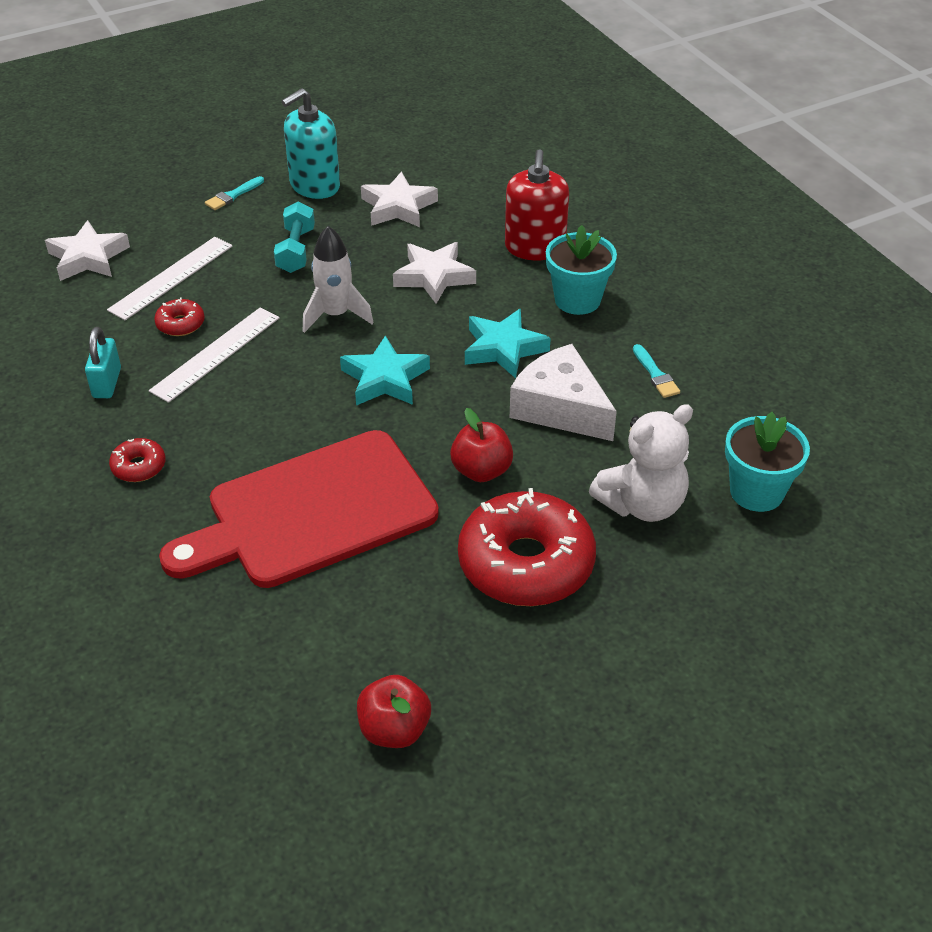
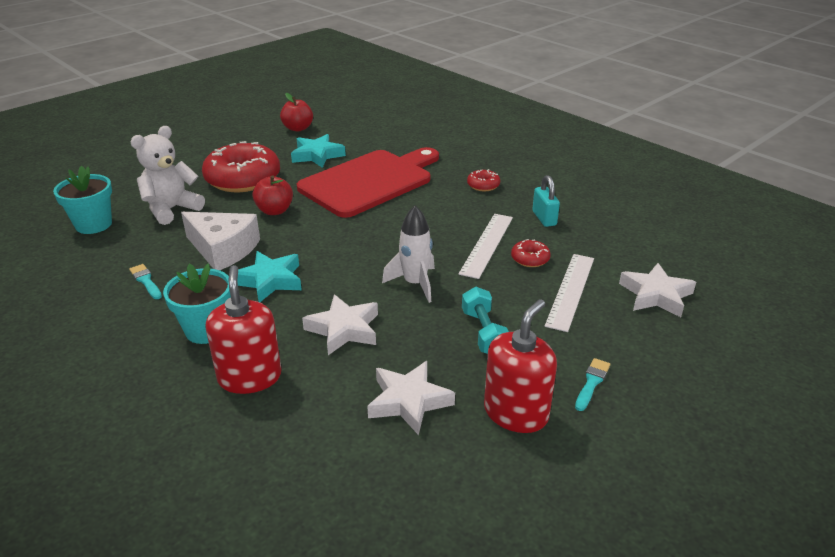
camera: 165 degrees right, 10 degrees down
(314, 185) = (516, 413): turquoise soap dispenser -> red soap dispenser
(385, 379) = (355, 248): turquoise star -> turquoise star (317, 155)

